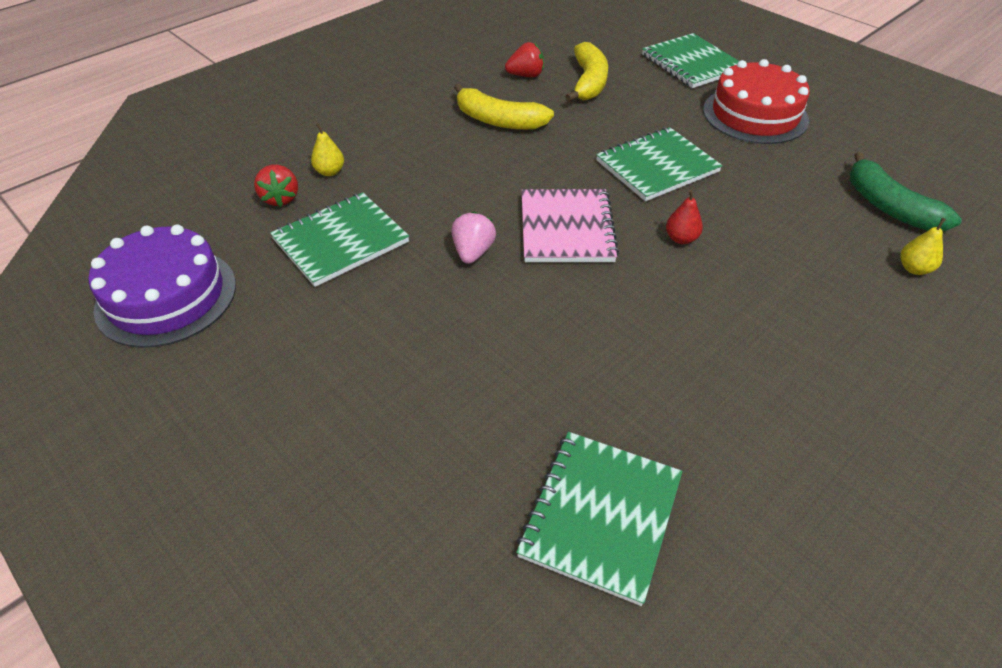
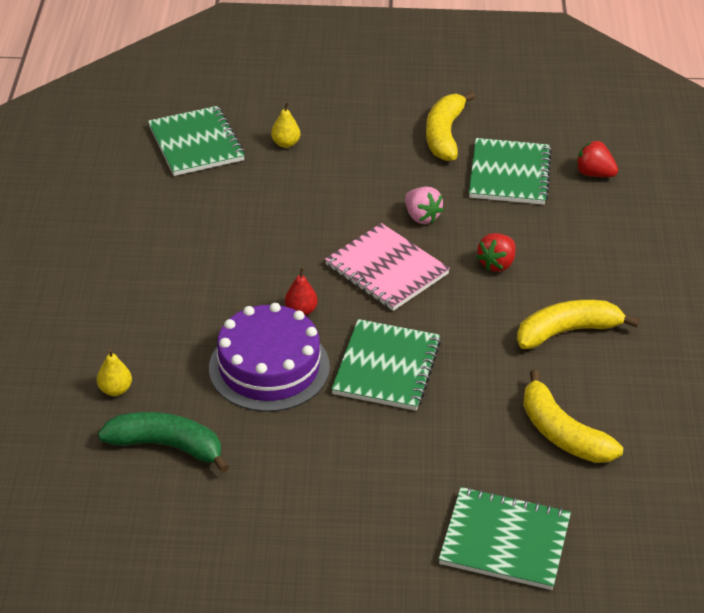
camera: 135 degrees right, 5 degrees down
(166, 296) = (541, 96): purple cake -> purple cake (269, 367)
(322, 318) = (444, 135): none -> yellow banana
(330, 172) = (602, 209): yellow pear -> yellow pear (286, 143)
(526, 75) = (627, 402): red strawberry -> red strawberry (497, 264)
(755, 115) = (366, 495): red cake -> none

